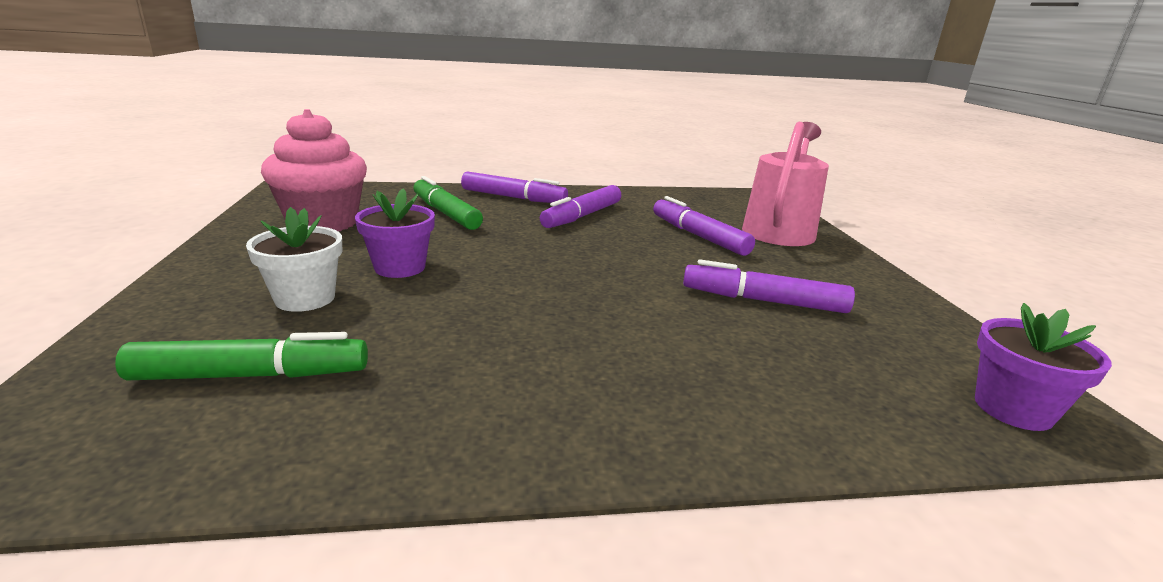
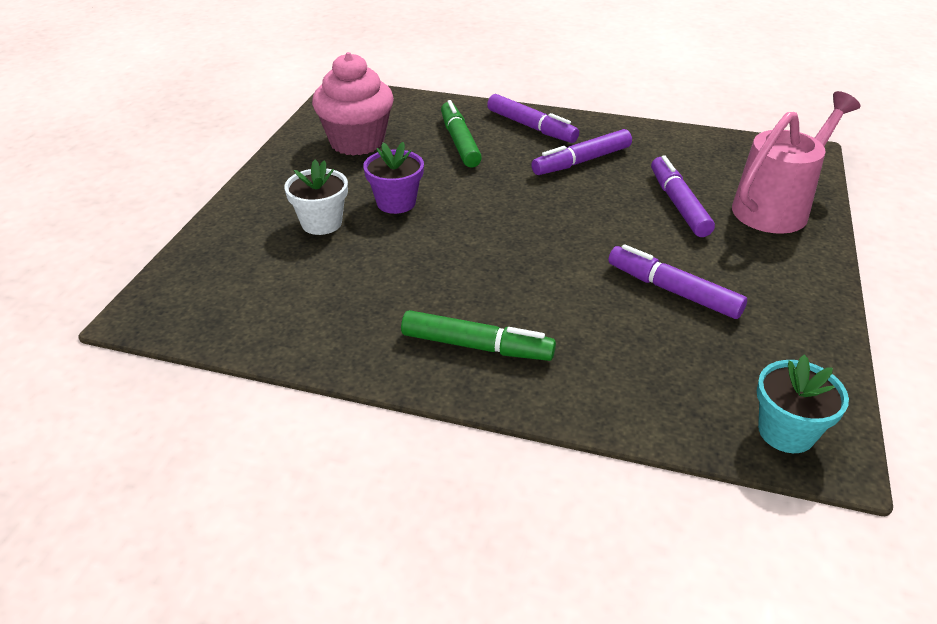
camera: 25 degrees right, 15 degrees up
(251, 375) = (275, 282): green marker -> green marker (477, 346)
(1013, 409) = (786, 432): purple flower pot -> turquoise flower pot

